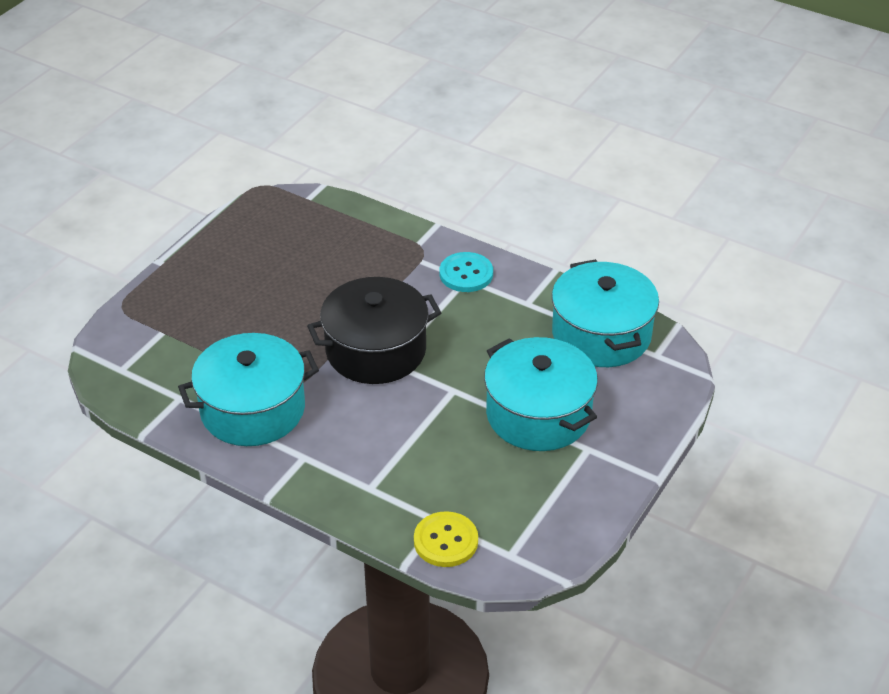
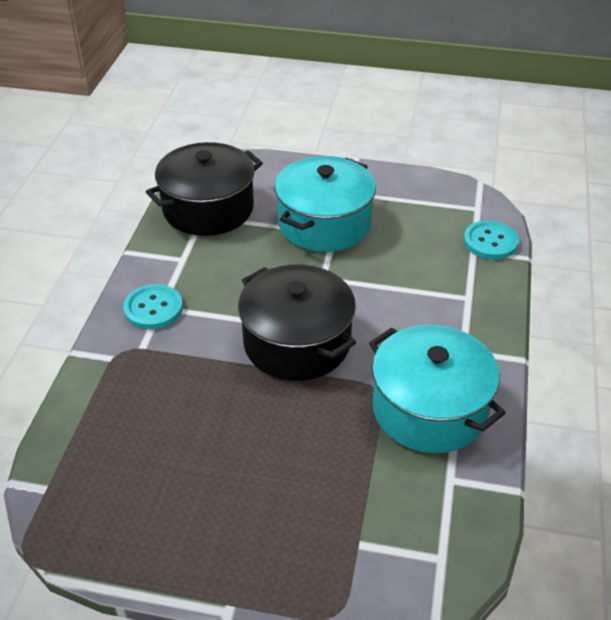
camera: 110 degrees left, 0 degrees up
(445, 541) = (490, 242): yellow button -> turquoise button
(601, 334) = (208, 209): turquoise pot -> black pot

